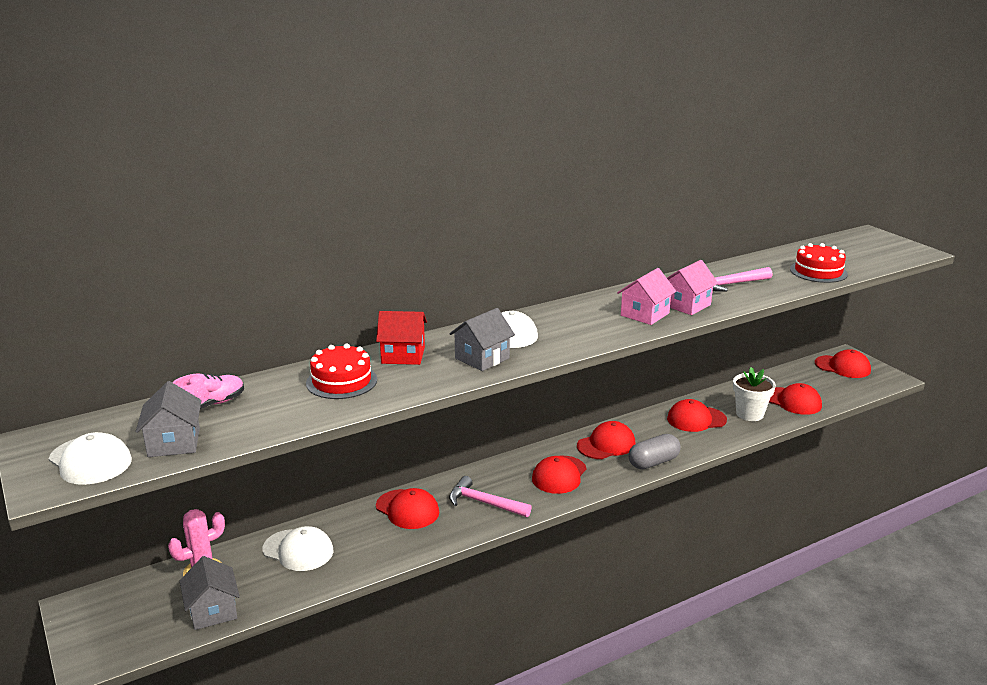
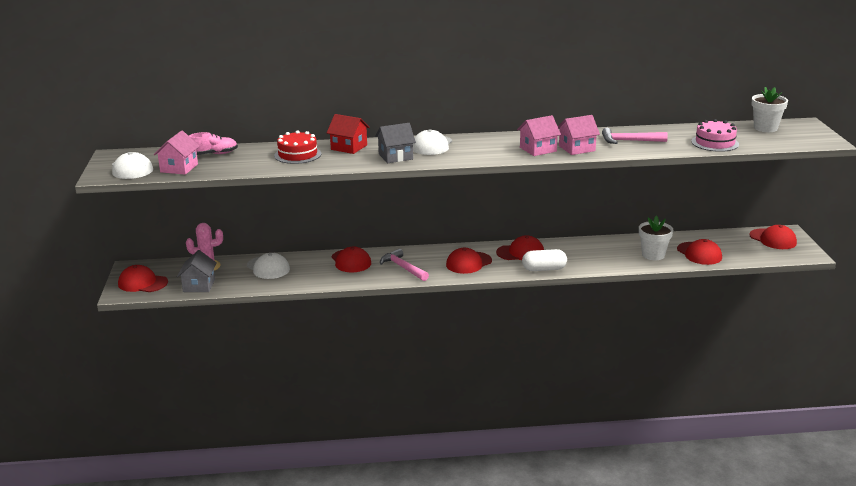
camera: 25 degrees right, 0 degrees up
(174, 442) = (179, 168): grey house -> pink house
(653, 462) = (544, 269): grey capsule -> white capsule
(696, 419) = (606, 250): red cap -> red cap (142, 283)
(818, 271) = (715, 143): red cake -> pink cake
(841, 245) = (765, 128): none -> white flower pot

